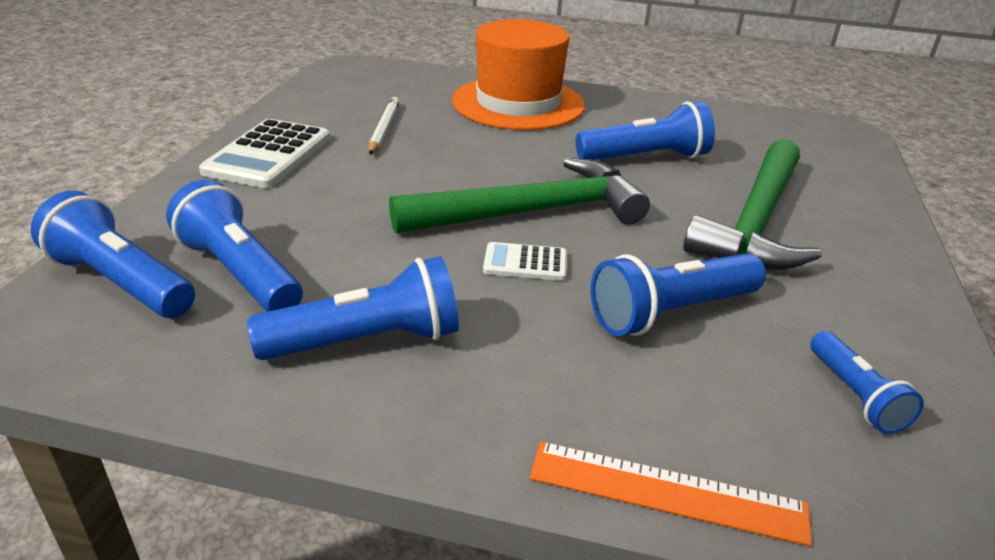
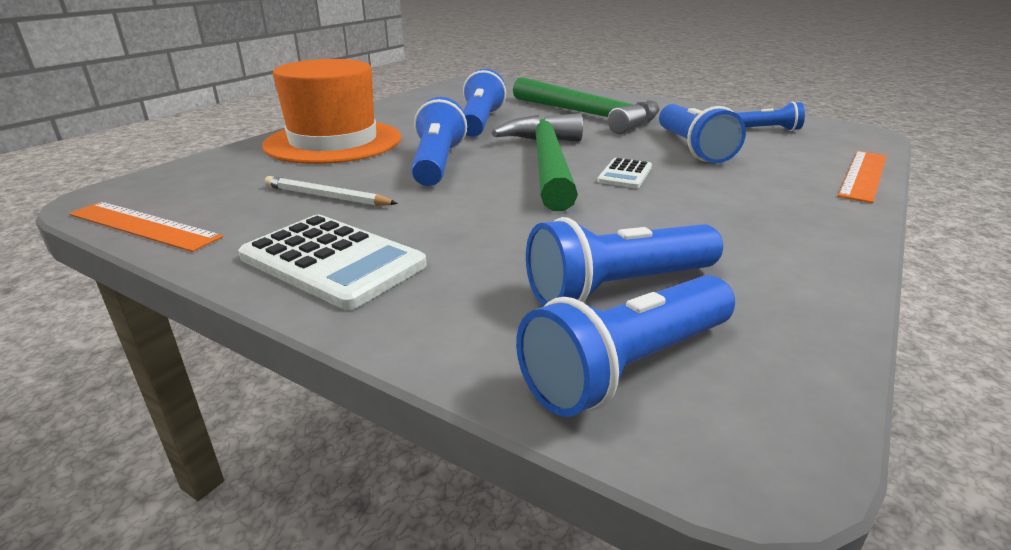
camera: 70 degrees left, 5 degrees down
(310, 88) = (143, 226): none -> orange ruler
(367, 340) = (735, 236): blue flashlight -> blue flashlight (437, 163)

